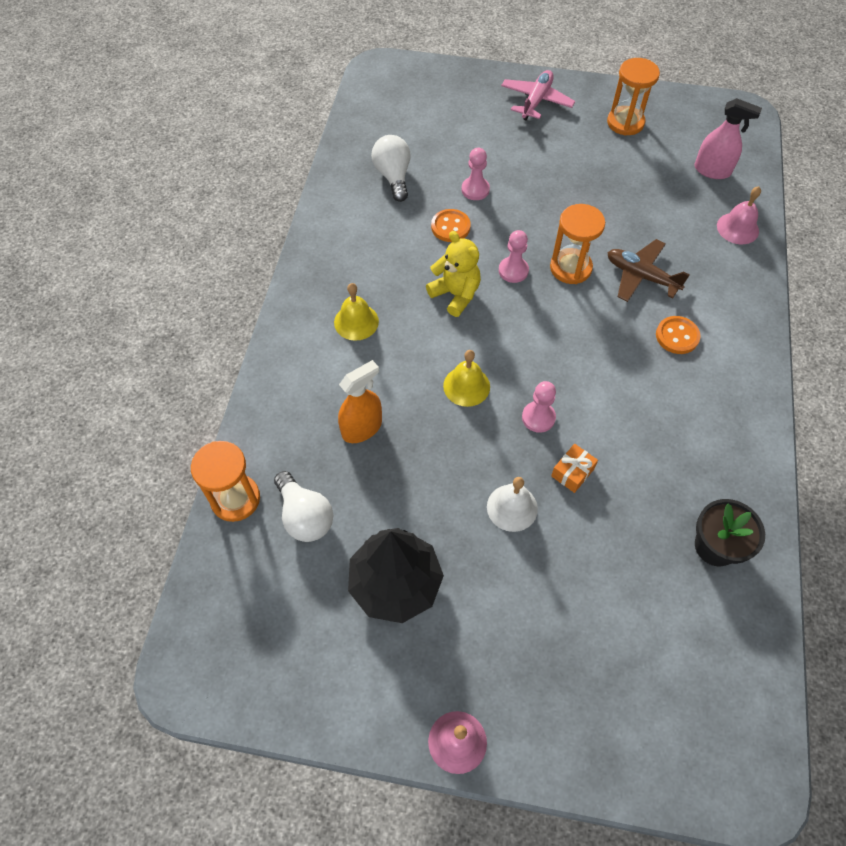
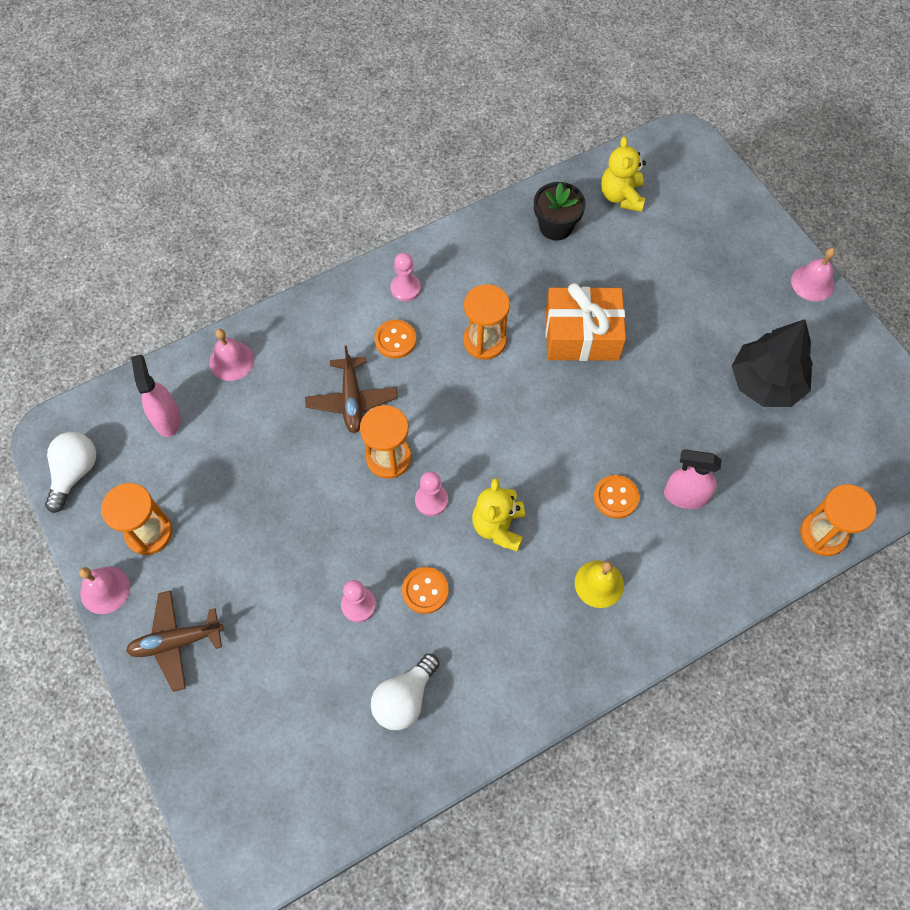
camera: 130 degrees left, 5 degrees up
(305, 516) = (785, 476): white light bulb -> white light bulb (75, 473)
(362, 428) = (685, 496): orange spray bottle -> pink spray bottle
(406, 381) = (616, 497): none -> orange button
(466, 386) = (578, 451): yellow bell -> none
(512, 507) = (645, 353): white bell -> none
(536, 101) = (176, 642): pink plane -> brown plane
(538, 417) = (558, 384): pink pawn -> pink pawn (405, 288)
(572, 472) = (582, 335): orange gift -> orange gift, size x2.30
(602, 88) = (105, 590): none -> pink bell
(626, 395) = (484, 341): none -> orange hourglass
(712, 642) = (621, 196): none -> yellow teddy bear

